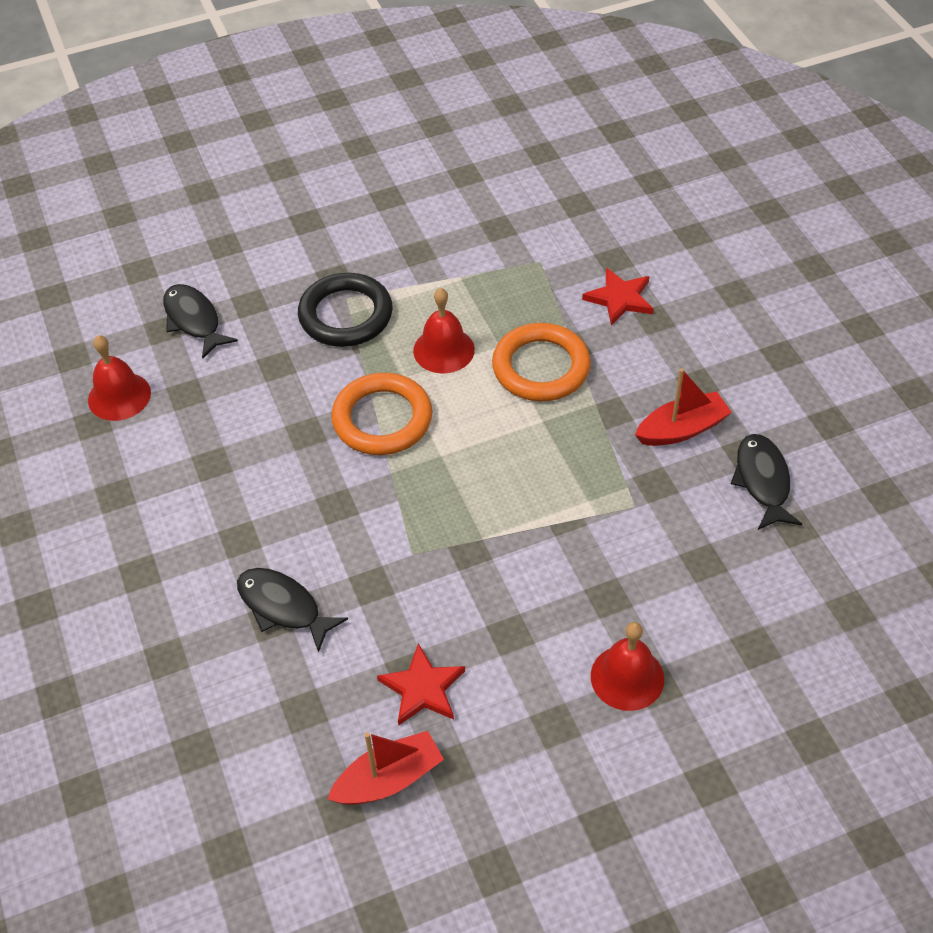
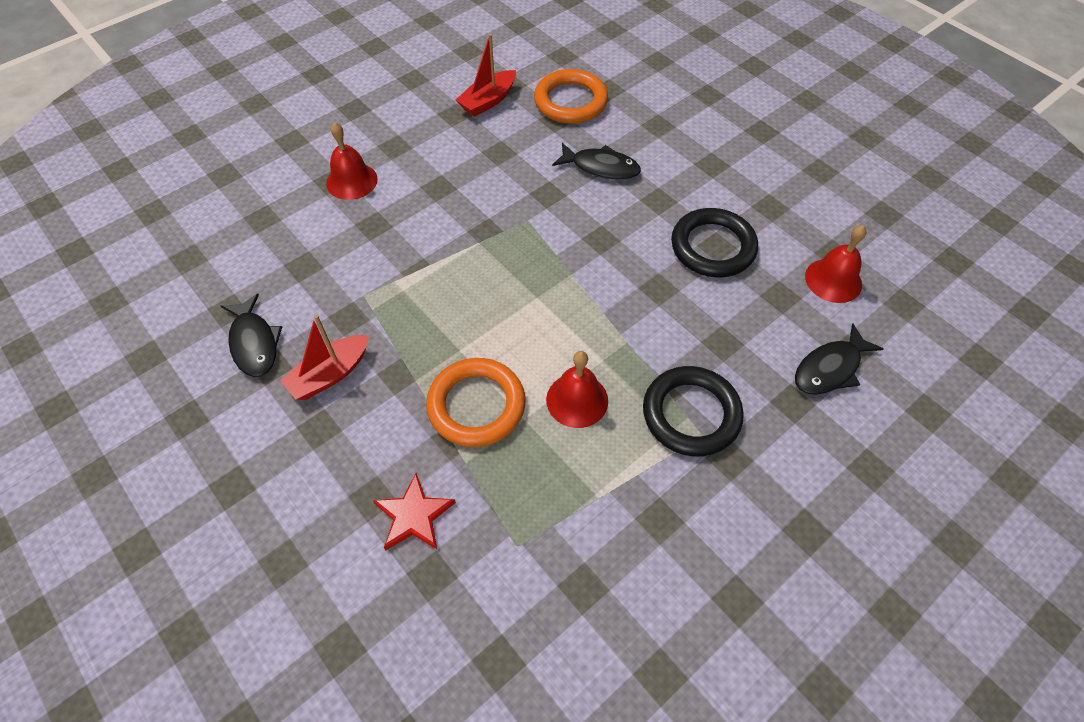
camera: 160 degrees right, 5 degrees up
(194, 320) = (830, 369): black fish -> black fish turned 105 degrees clockwise
(217, 463) = (713, 247): none -> black ring
(382, 419) = (601, 316): orange ring -> orange ring (570, 101)
(422, 688) = (486, 146): red star -> none

